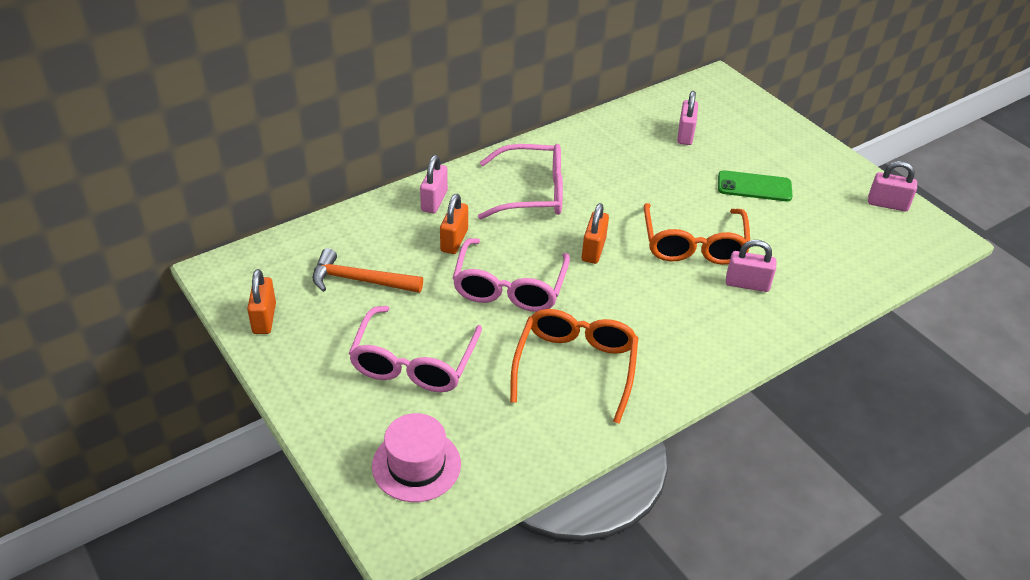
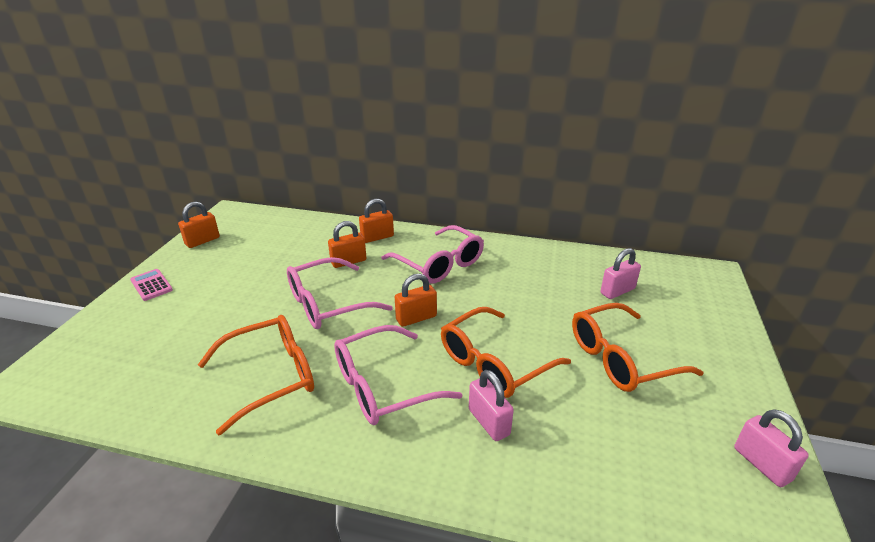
camera: 50 degrees right, 10 degrees down
(315, 390) = (151, 285): none -> pink calculator
(360, 280) = (269, 251): orange hammer -> none
(414, 361) = (210, 305): pink glasses -> pink glasses (384, 385)
(416, 465) = (102, 357): pink hat -> none
(434, 201) = (377, 237): pink padlock -> orange padlock
(754, 187) = (622, 358): green phone -> orange glasses

